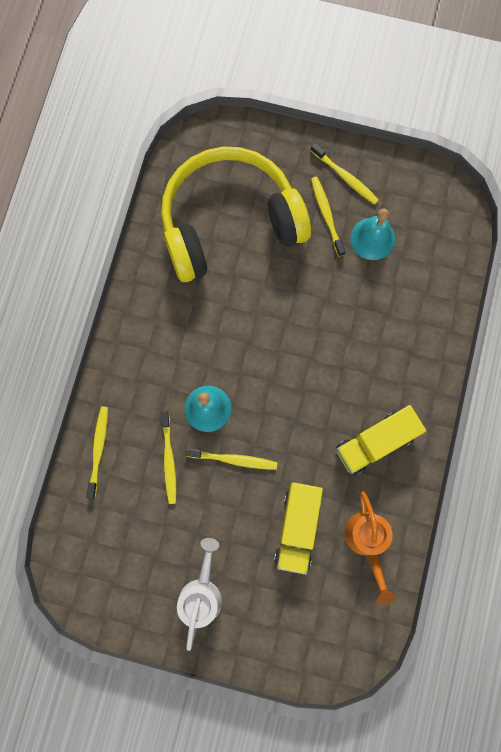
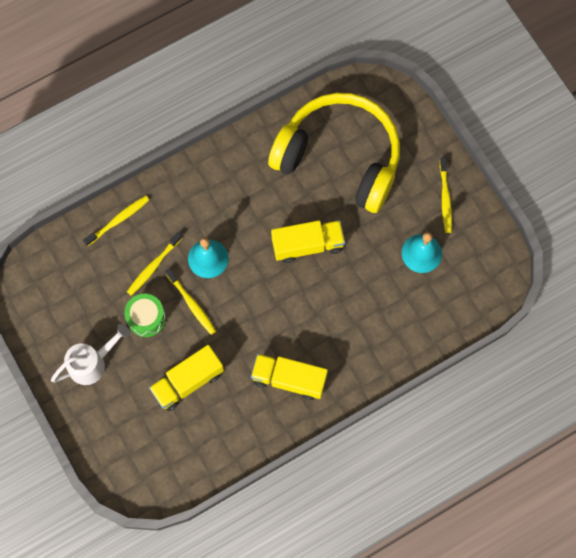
camera: 45 degrees right, 5 degrees down
(208, 509) = (146, 318): none -> green drum
(277, 318) = (307, 245): none -> yellow truck
(326, 215) = (407, 211): yellow toothbrush -> none
(367, 541) = (221, 432): orange watering can -> none

